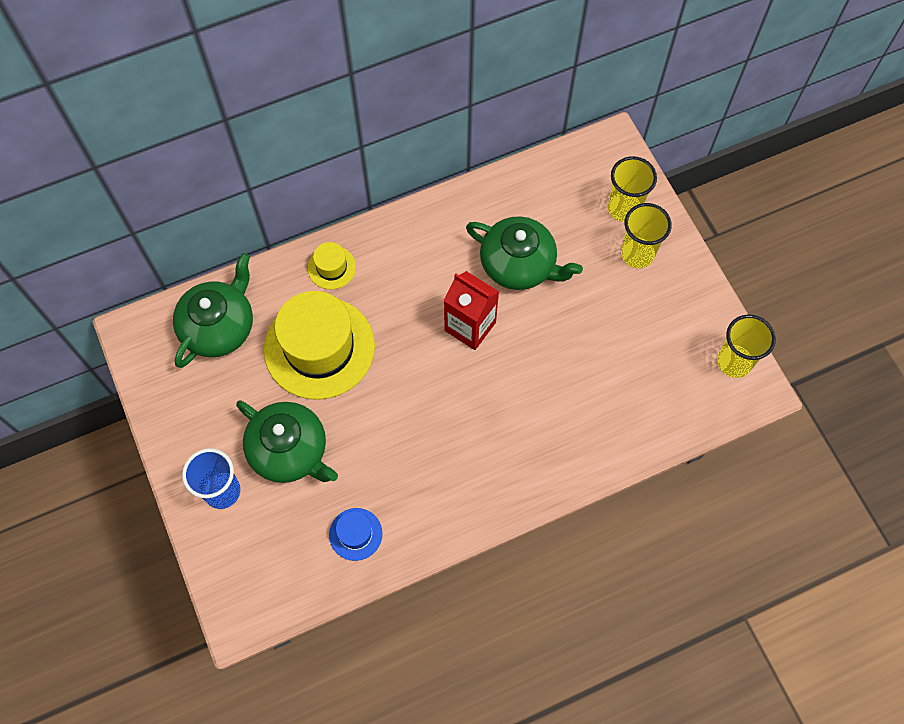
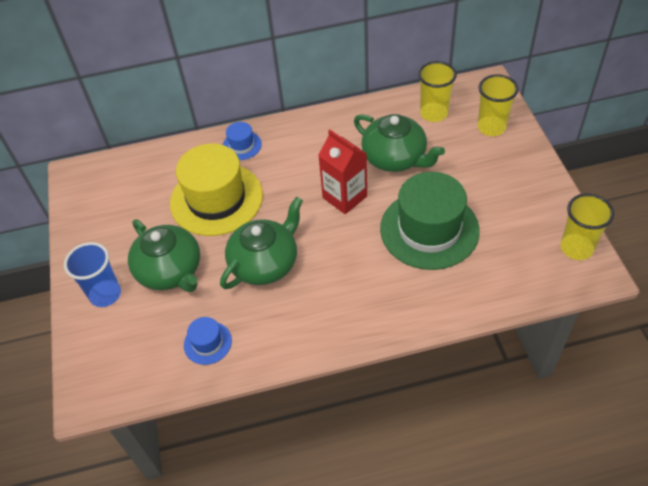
camera: 15 degrees right, 15 degrees down
(219, 327) = (141, 176): green teapot -> green teapot (265, 263)
(331, 267) = (242, 145): yellow hat -> blue hat
(573, 358) = (429, 229): none -> green hat
(637, 254) = (498, 159): yellow cup -> yellow cup (433, 113)

